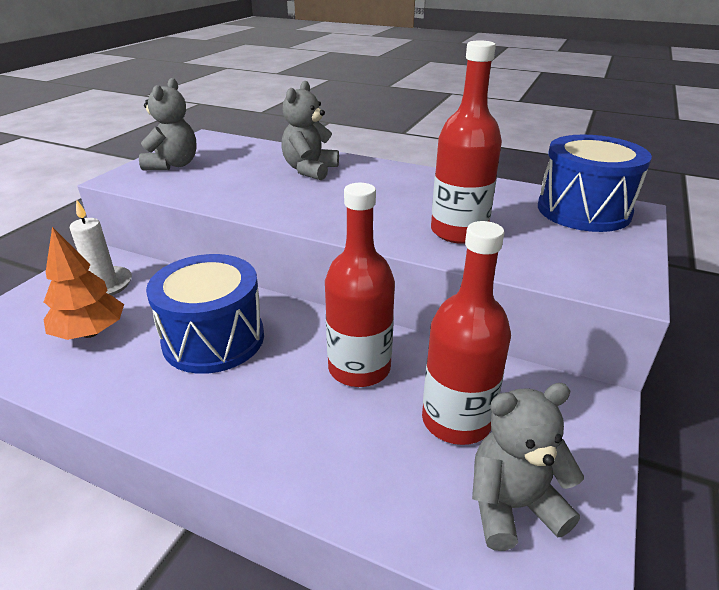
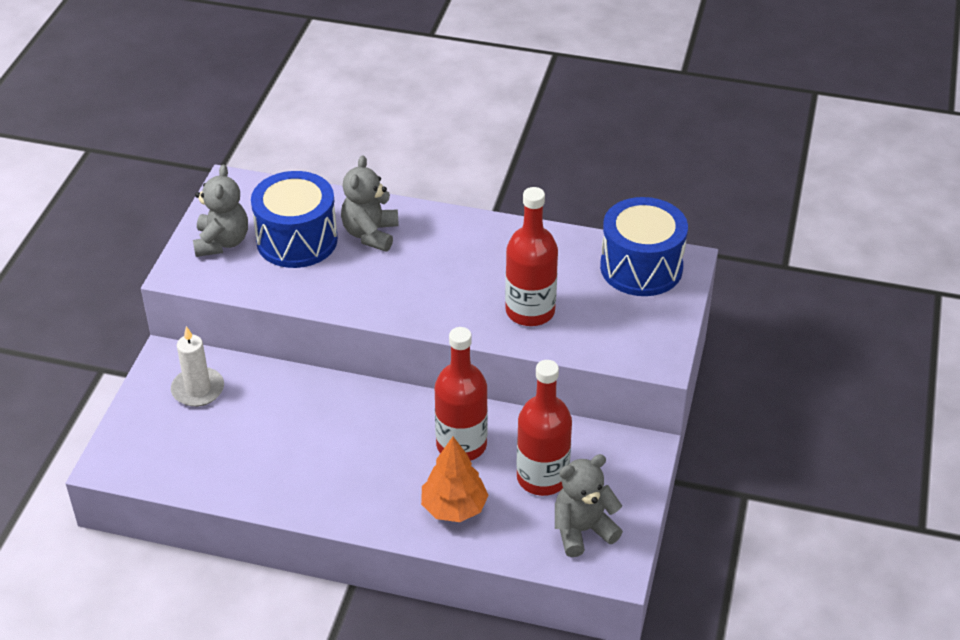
camera: 10 degrees left, 10 degrees up
(90, 332) = (219, 442): orange tree -> orange tree (454, 507)
(214, 339) = (331, 434): blue drum -> blue drum (297, 240)

